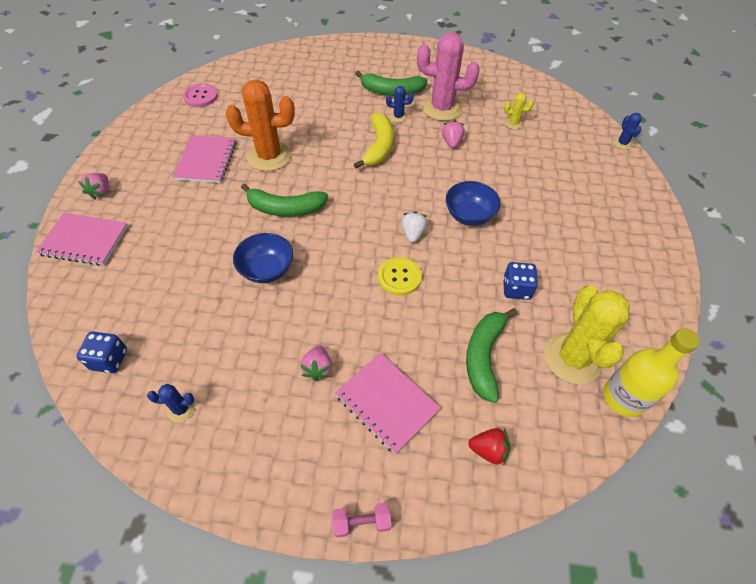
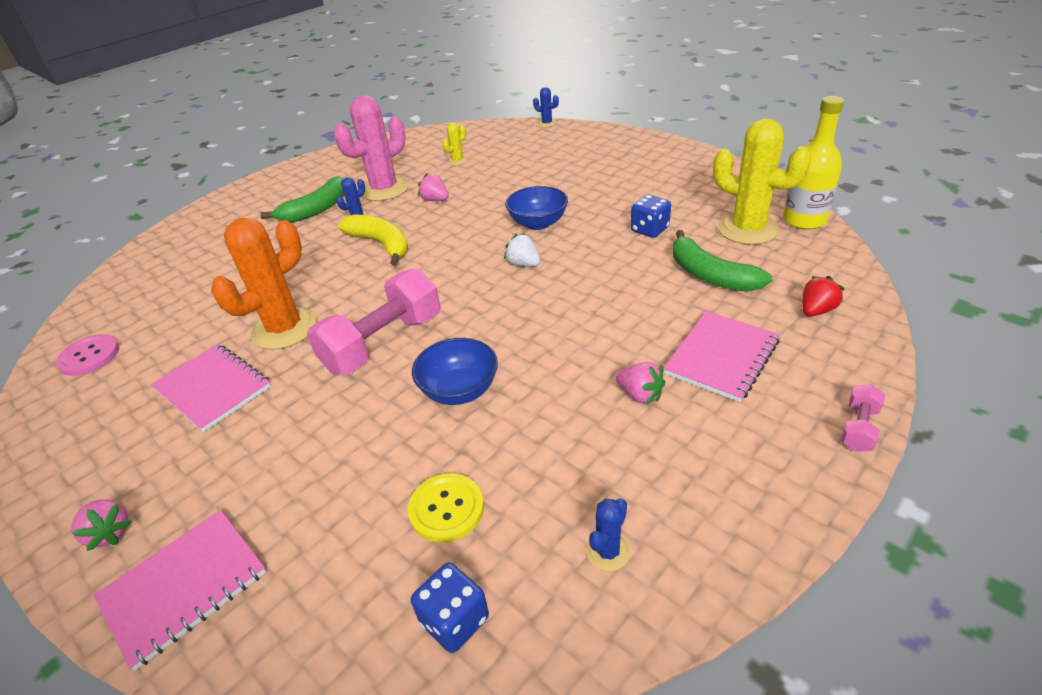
camera: 50 degrees left, 15 degrees down
(285, 208) = (383, 343): green banana -> pink dumbbell
(387, 402) = (721, 357): pink notebook -> pink notebook turned 45 degrees counterclockwise
(399, 277) = (570, 292): yellow button -> yellow button (446, 509)

